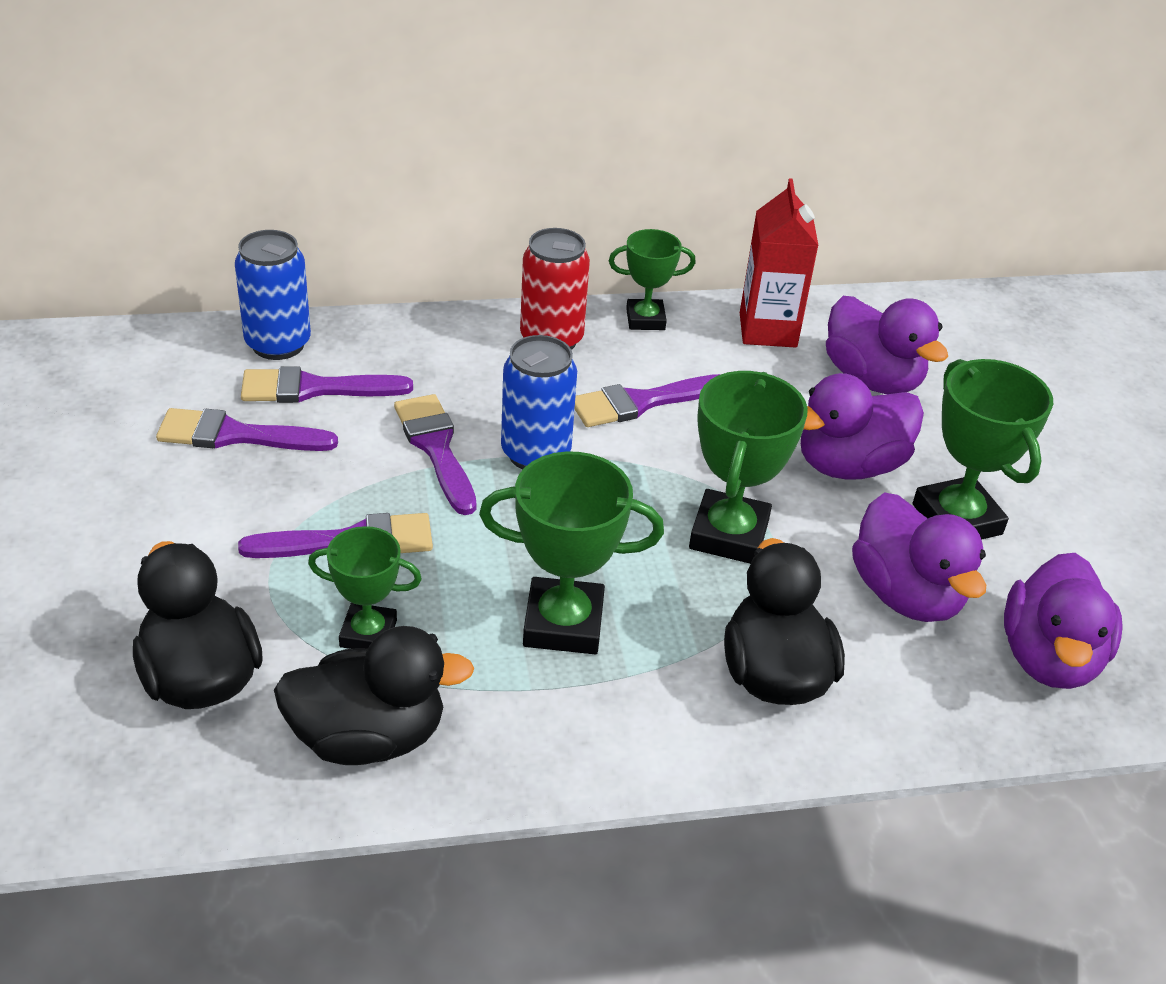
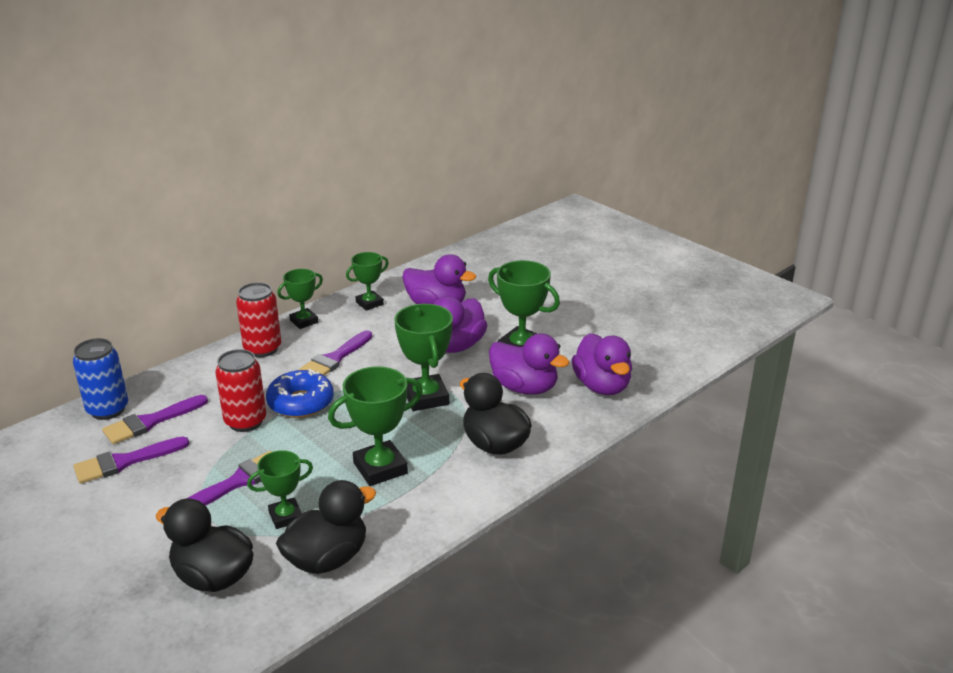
camera: 30 degrees left, 10 degrees down
(436, 448) = (245, 421): purple brush -> red can
(535, 454) = (301, 402): blue can -> blue donut
(768, 330) = (369, 303): red carton -> green trophy

